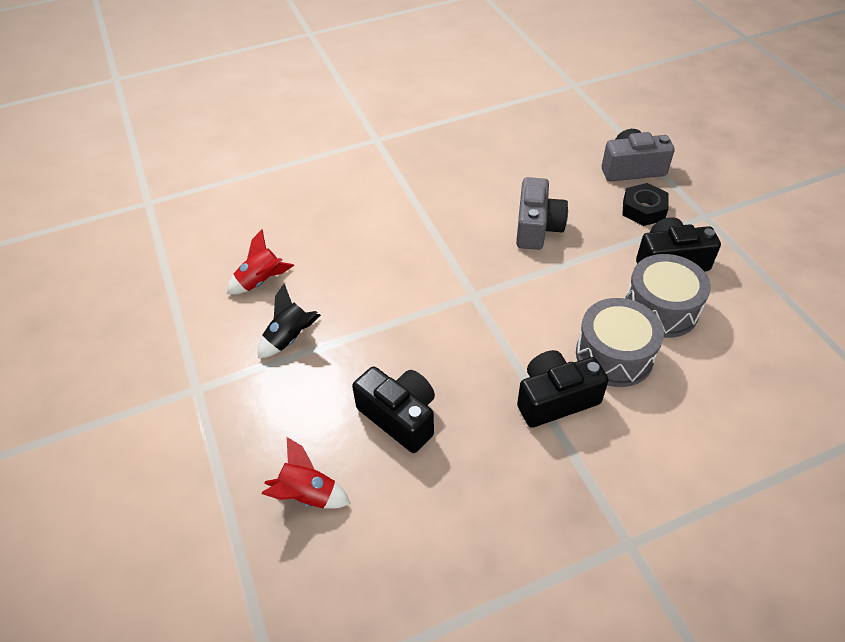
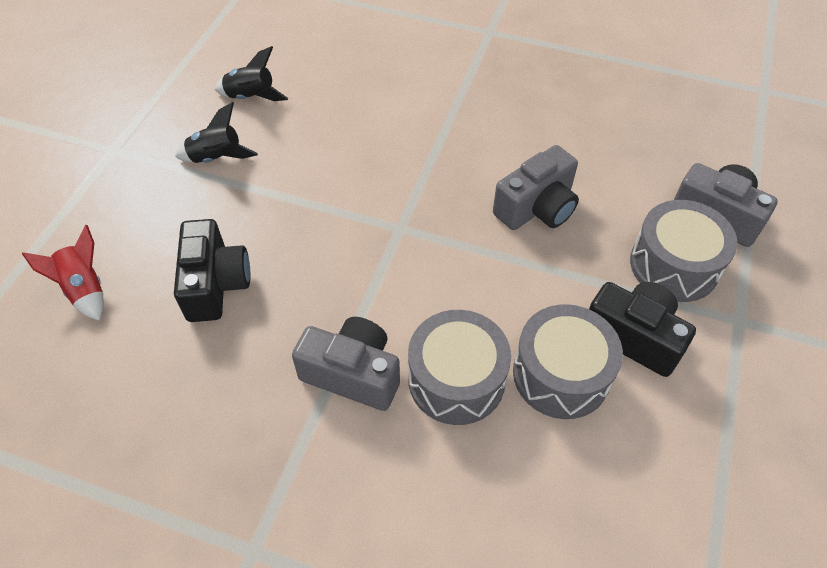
camera: 40 degrees right, 5 degrees up
(261, 281) = (251, 97): red rocket -> black rocket
(555, 399) = (353, 374): black camera -> grey camera
(643, 210) = (674, 265): black nut -> grey drum

